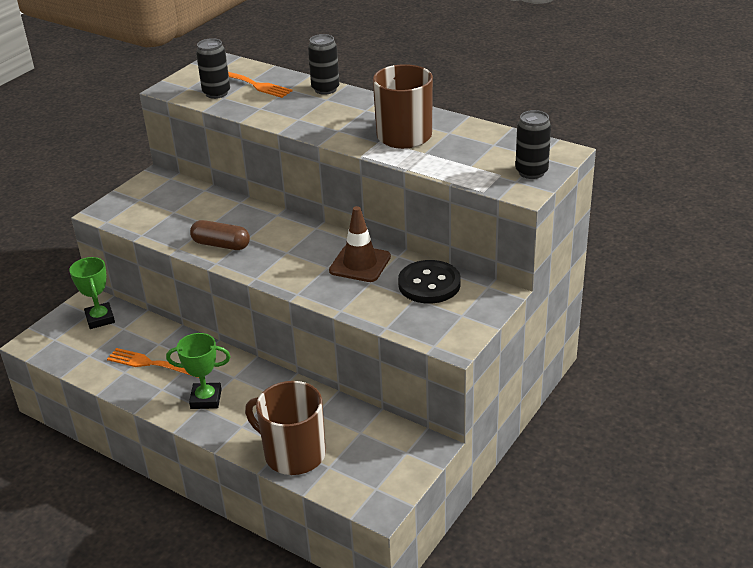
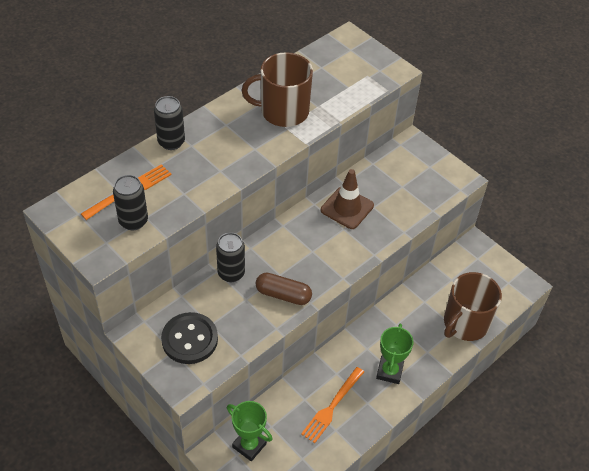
camera: 80 degrees left, 15 degrees up
(100, 319) = (249, 445): green trophy -> green trophy turned 45 degrees clockwise
(221, 245) = (283, 295): brown capsule -> brown capsule turned 75 degrees clockwise
(429, 284) = (387, 174): black button -> black button (189, 339)
(531, 172) = (370, 59): black can -> black can (231, 273)

